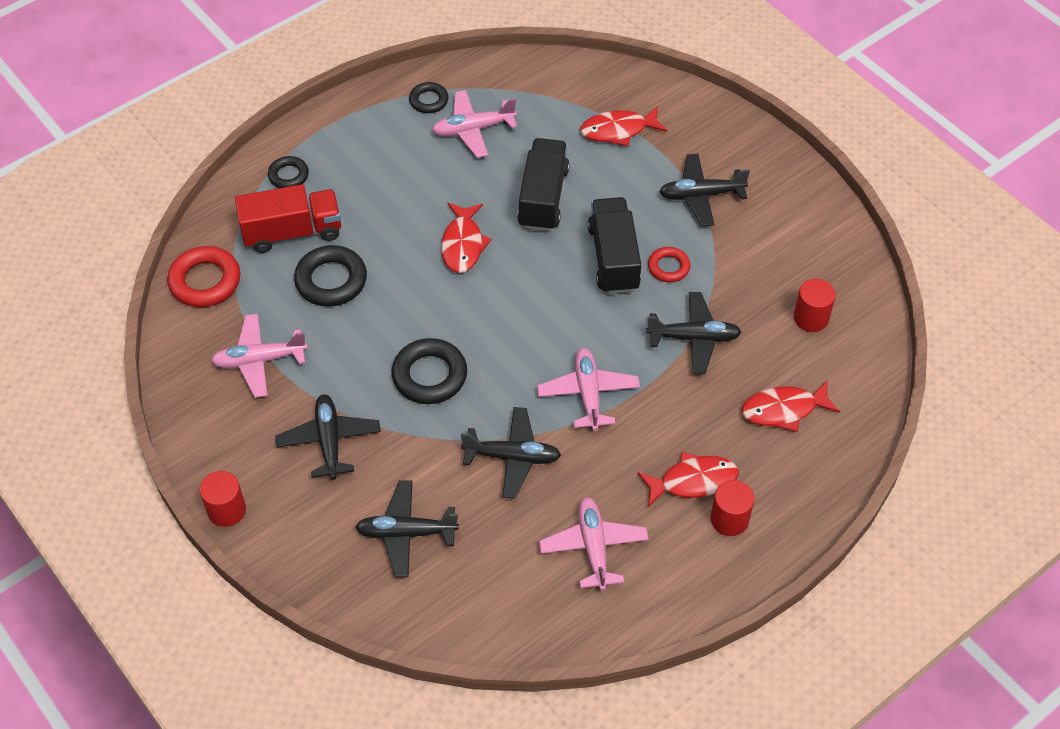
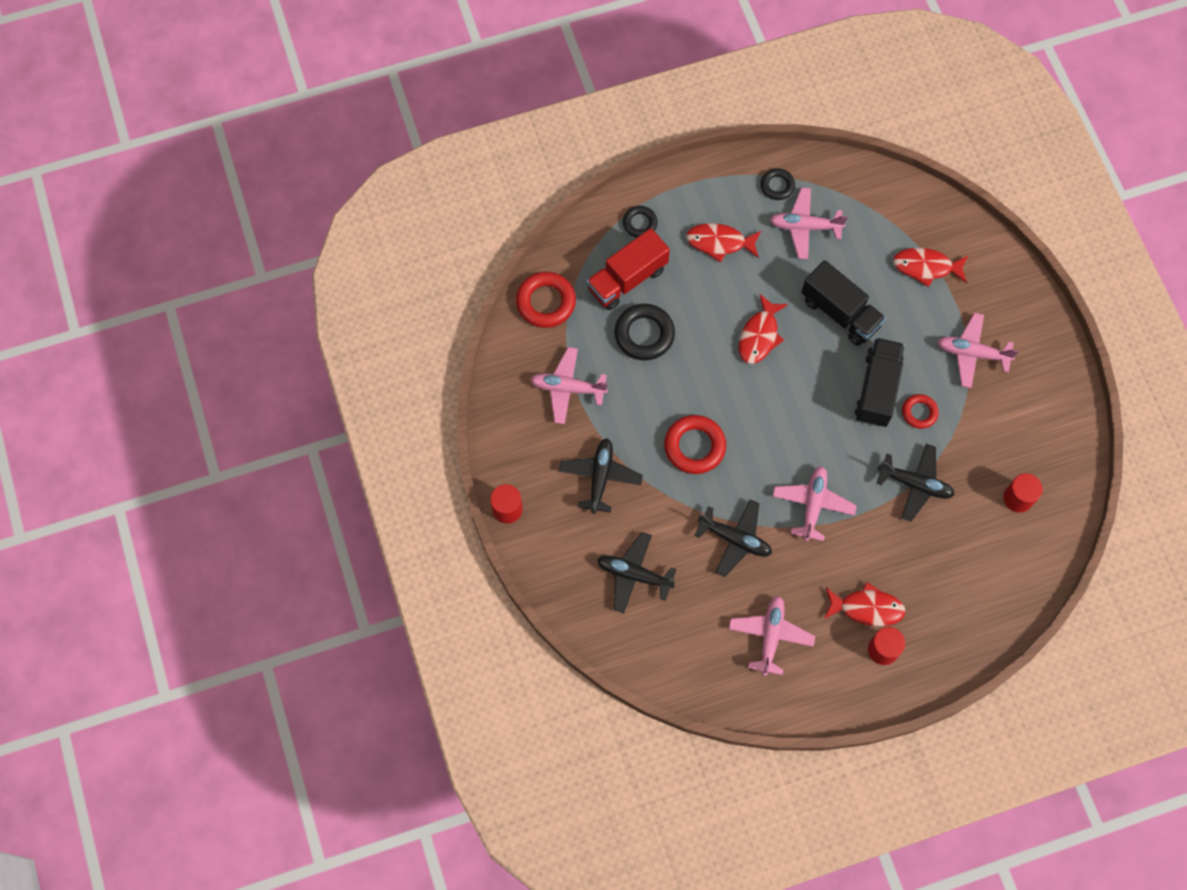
camera: 20 degrees right, 15 degrees up
(292, 232) = (627, 279): red truck -> red truck turned 135 degrees clockwise
(429, 375) = (694, 446): black ring -> red ring
(543, 198) = (840, 312): black truck -> black truck turned 105 degrees clockwise
(701, 195) = (972, 353): black plane -> pink plane
(784, 410) = (962, 572): red fish -> red fish (719, 242)

